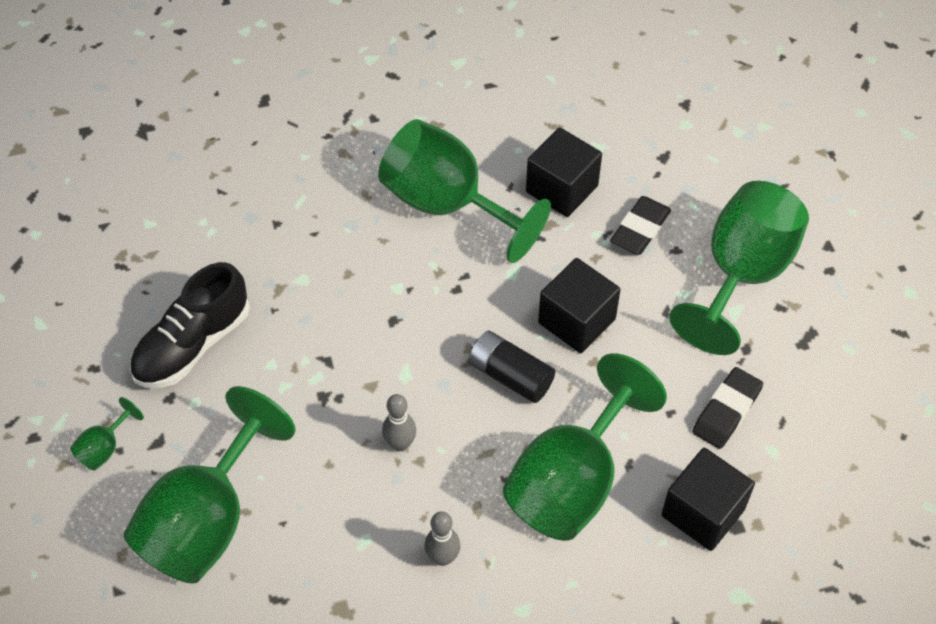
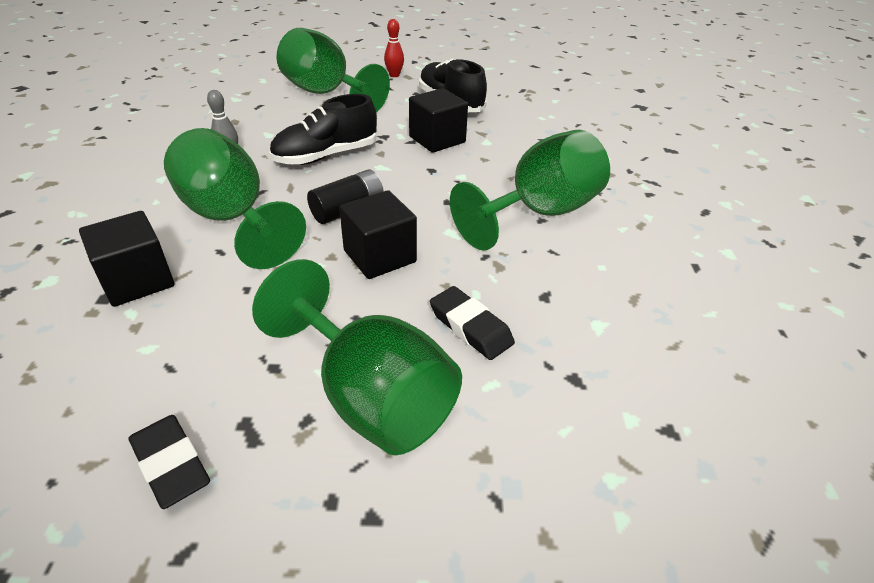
camera: 105 degrees right, 15 degrees down
(104, 448) = (394, 75): green goblet -> red bowling pin
(400, 444) = (326, 156): grey bowling pin -> black shoe
(561, 189) = (542, 283): black cube -> black cube (437, 139)
(726, 411) = (216, 327): black eraser -> black eraser (171, 464)

